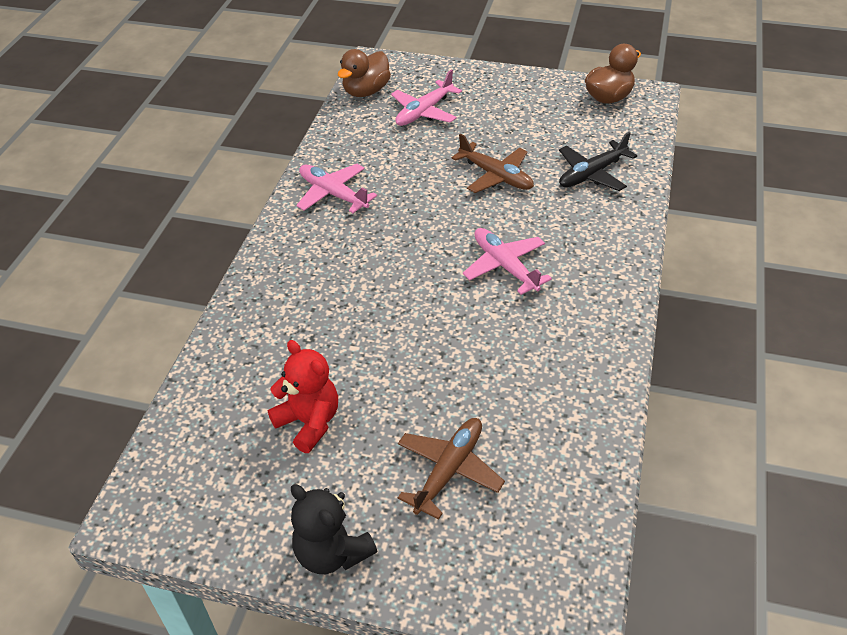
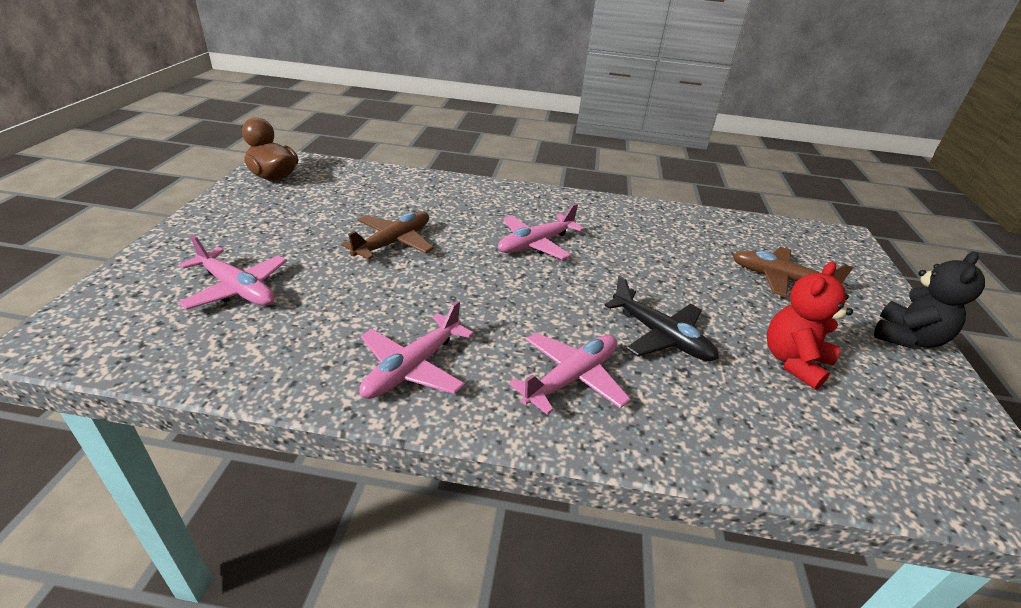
camera: 100 degrees left, 10 degrees down
(311, 270) = (571, 378): none -> pink plane
(366, 91) = (142, 346): brown duck -> none
(592, 174) = (399, 194): black plane -> black plane (660, 336)

